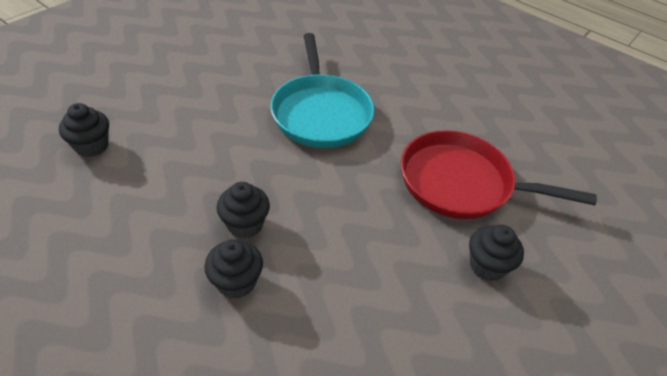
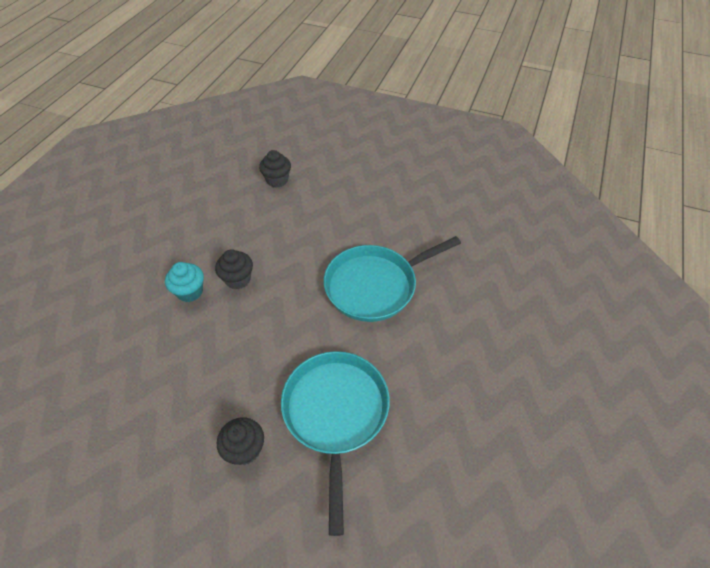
camera: 75 degrees right, 5 degrees up
(236, 282) = (190, 292): black cupcake -> turquoise cupcake
(461, 183) = (335, 413): red pan -> turquoise pan

